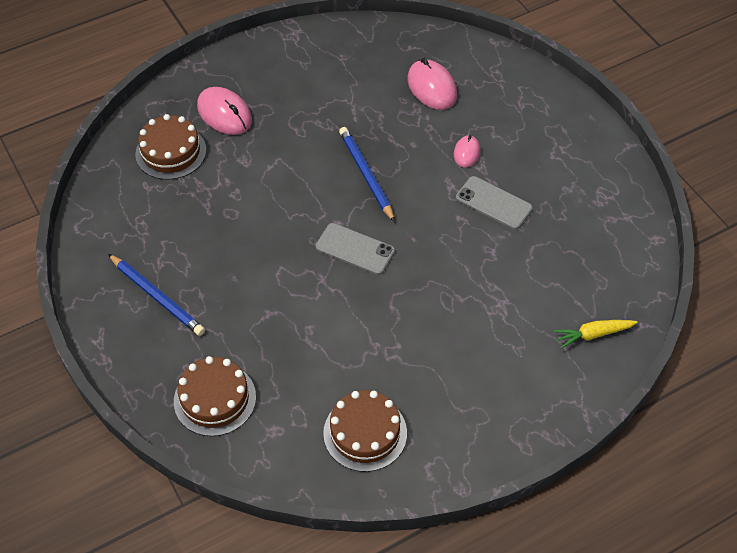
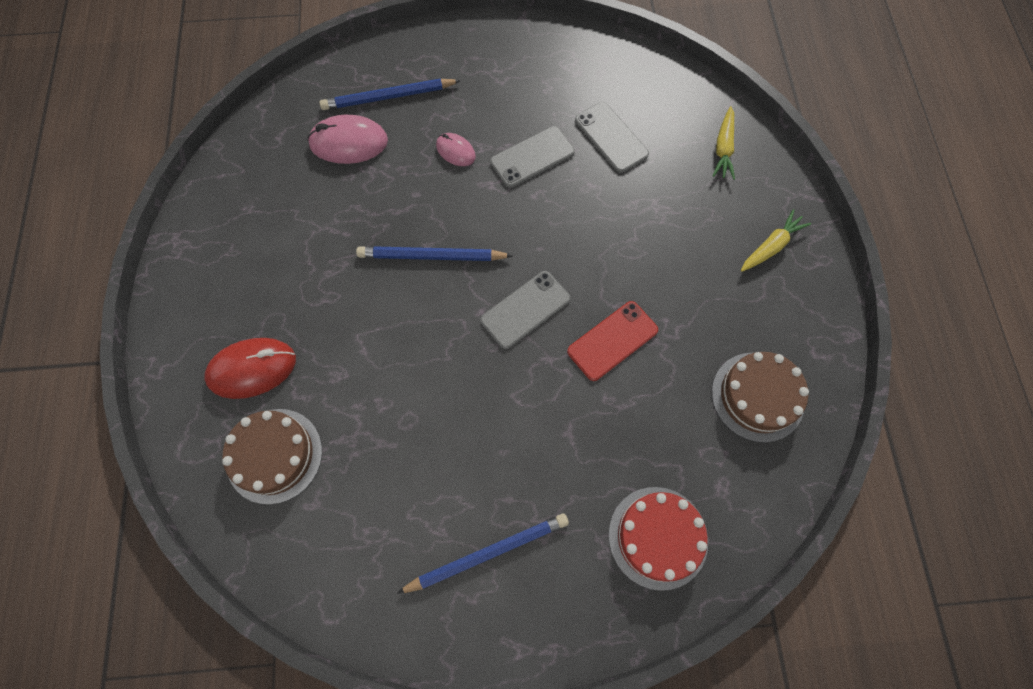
camera: 65 degrees left, 15 degrees up
(215, 399) = (658, 537): brown cake -> red cake
(224, 114) = (252, 369): pink mouse -> red mouse
(359, 315) = (612, 341): none -> red phone
(488, 93) = (388, 97): none -> blue pencil
(515, 402) = (771, 246): none -> yellow carrot
(549, 249) = (611, 137): none -> grey phone

